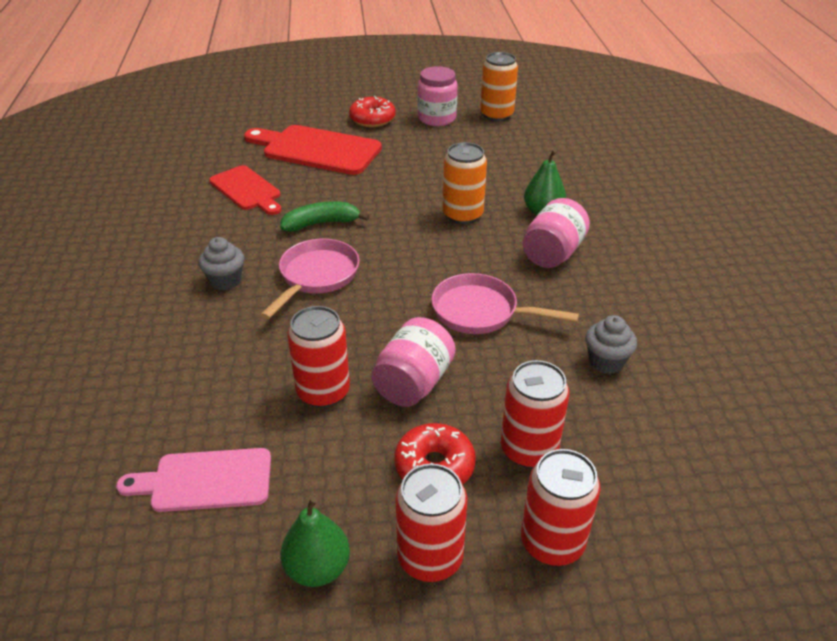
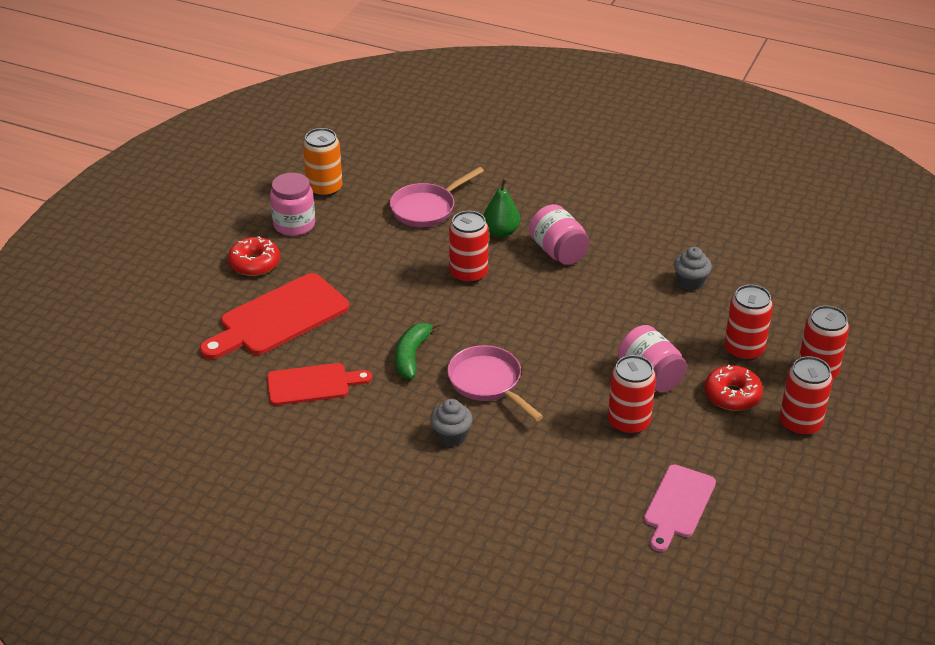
camera: 60 degrees left, 0 degrees up
(317, 568) = (781, 473): green pear -> none
(462, 215) = (468, 274): orange can -> red can
(481, 312) = (599, 315): pink pan -> pink pan (427, 208)

